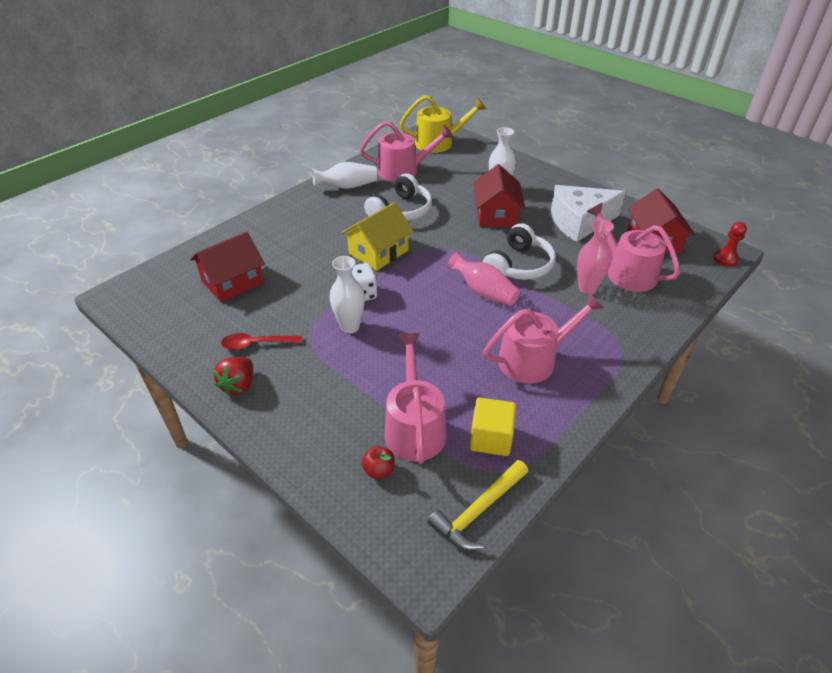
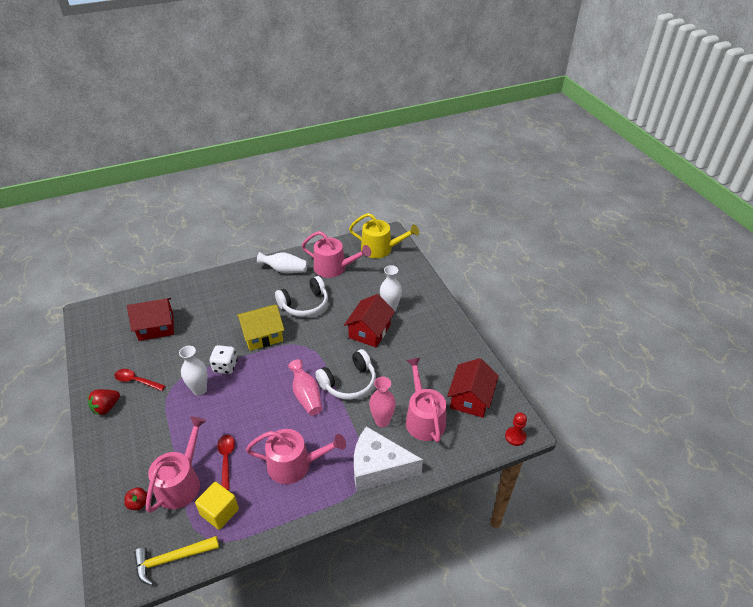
camera: 25 degrees right, 0 degrees up
(448, 383) = (226, 459): none -> red spoon
(579, 222) = (427, 360): white cheese -> white cheese (378, 468)

